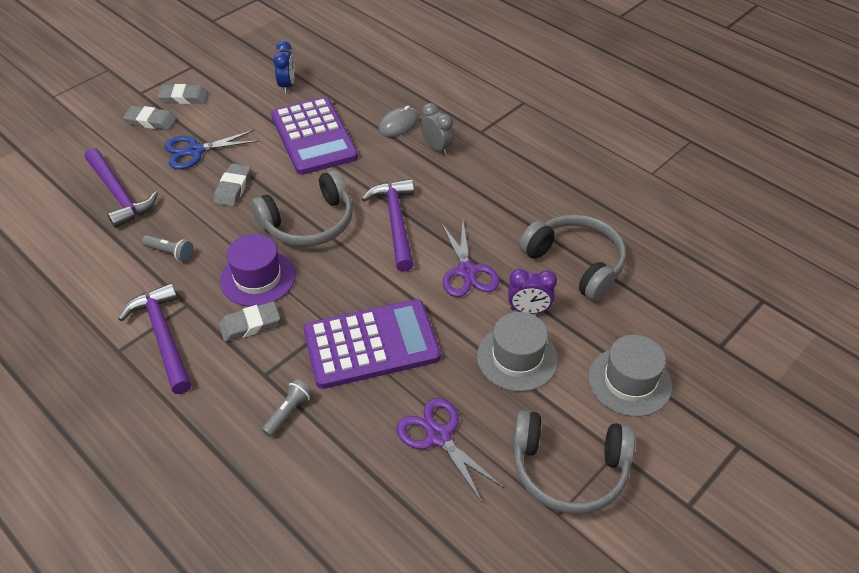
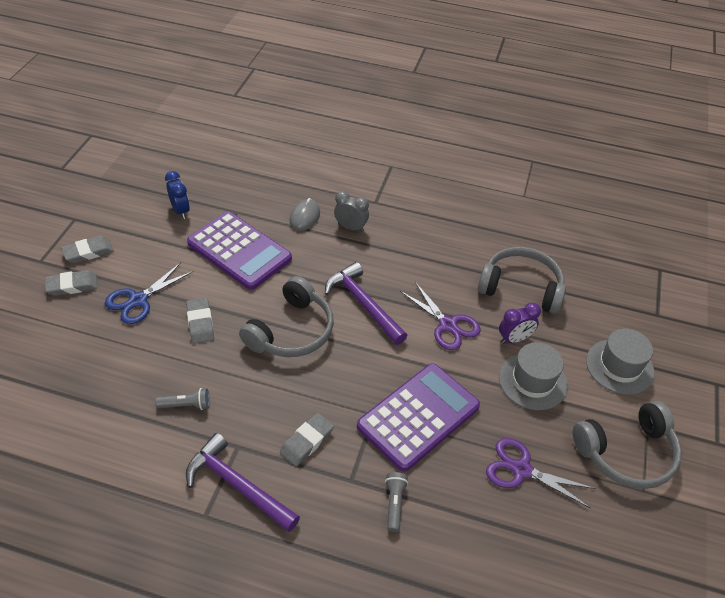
camera: 30 degrees left, 0 degrees up
(119, 195) = (94, 368): purple hammer -> none
(257, 278) = (283, 397): purple hat -> none

